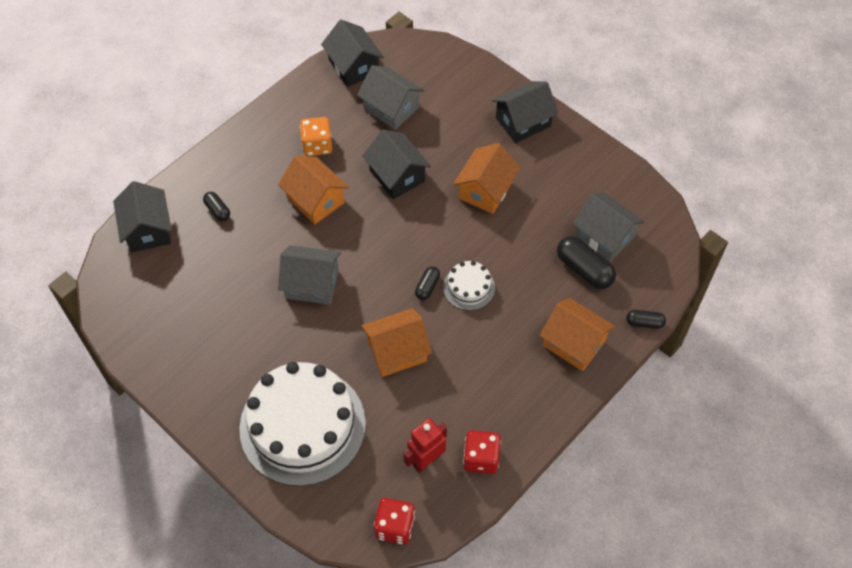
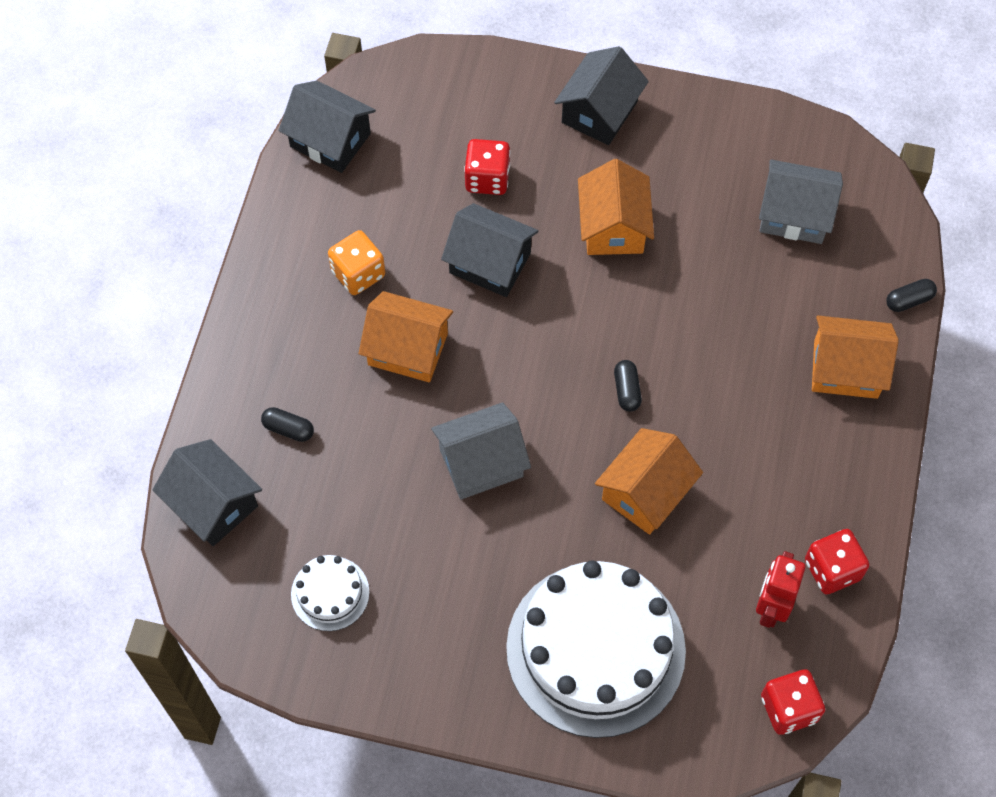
camera: 30 degrees left, 5 degrees up
(391, 108) = (419, 174): grey house -> none
(429, 128) = (487, 179): none -> red dice
(469, 287) = (677, 364): white cake -> white cake (330, 593)
(584, 270) = (798, 270): black capsule -> none

